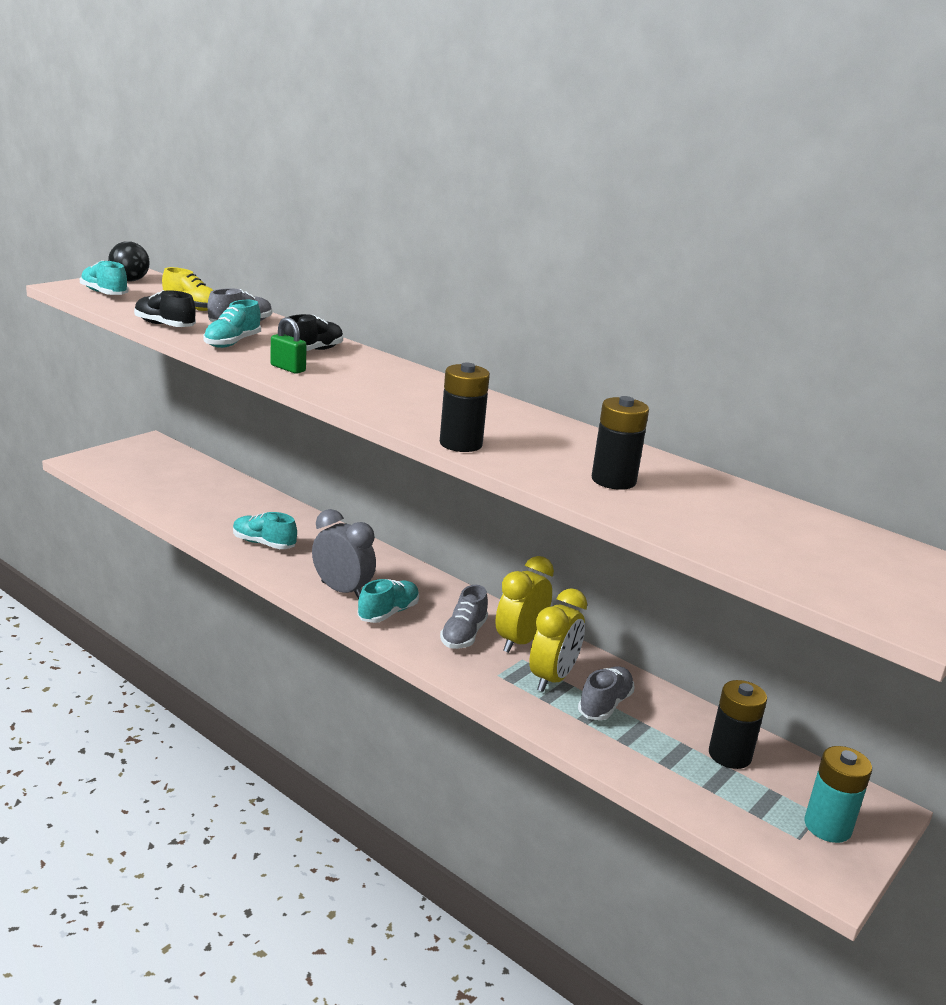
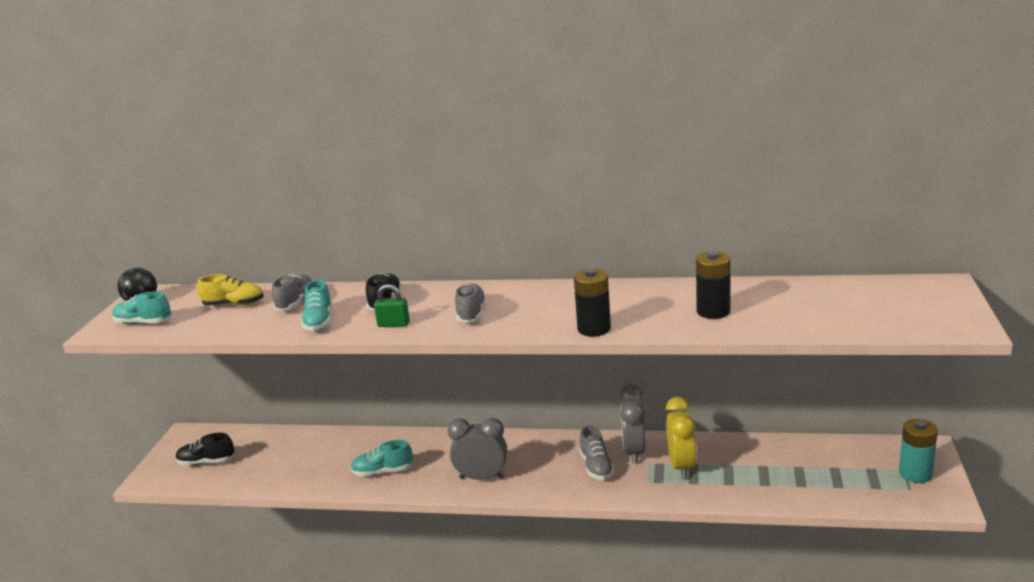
camera: 25 degrees left, 0 degrees up
(164, 325) = (243, 330): black shoe -> black shoe (206, 462)
(388, 613) = (531, 477): turquoise shoe -> none
(519, 641) = (634, 452): yellow clock -> grey clock
(605, 705) = (729, 466): grey shoe -> grey shoe (471, 313)
(729, 755) = (826, 460): black battery -> none

